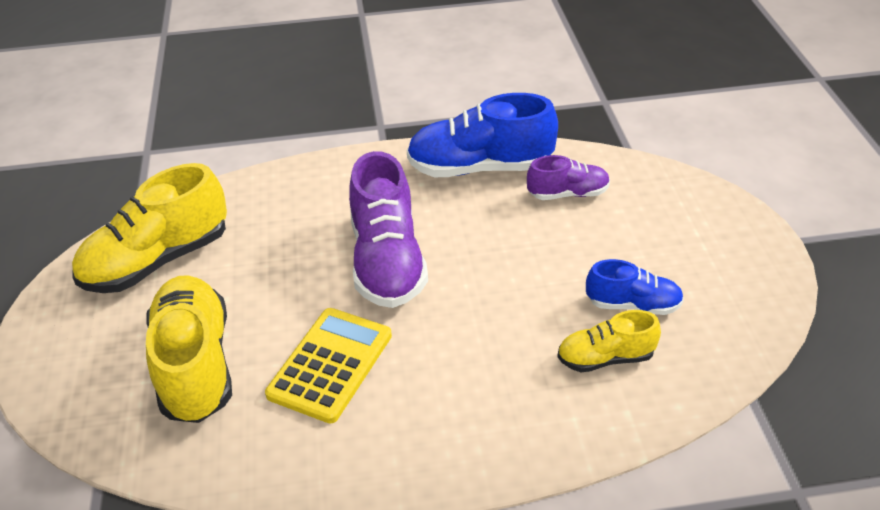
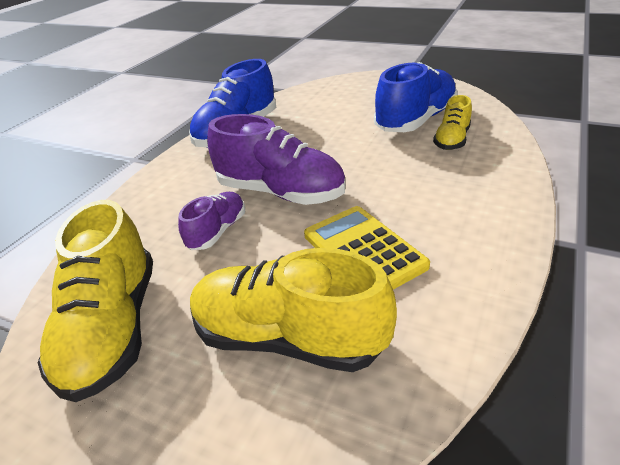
camera: 55 degrees left, 5 degrees down
(568, 194) = (301, 113): purple shoe -> purple shoe (217, 231)
(633, 305) = (415, 120): blue shoe -> blue shoe, size x1.82

